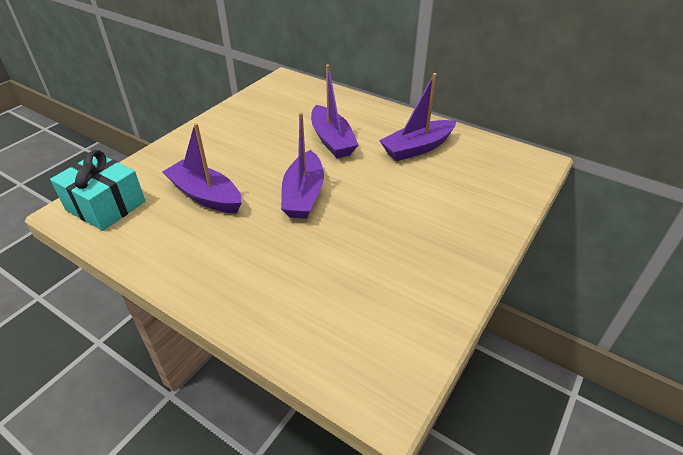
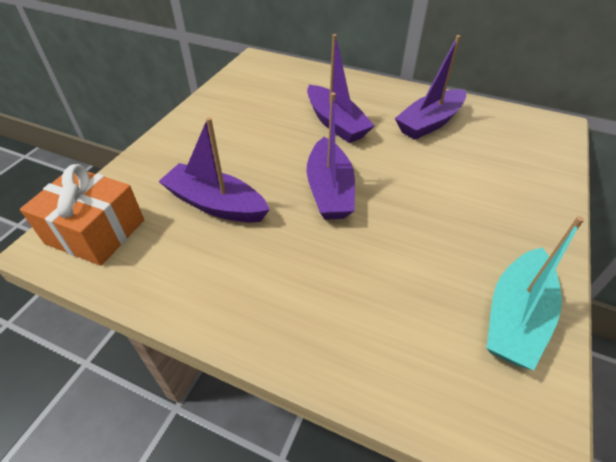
camera: 10 degrees left, 5 degrees up
(106, 205) = (95, 231): turquoise gift -> orange gift
(417, 310) = (515, 317): none -> turquoise boat

